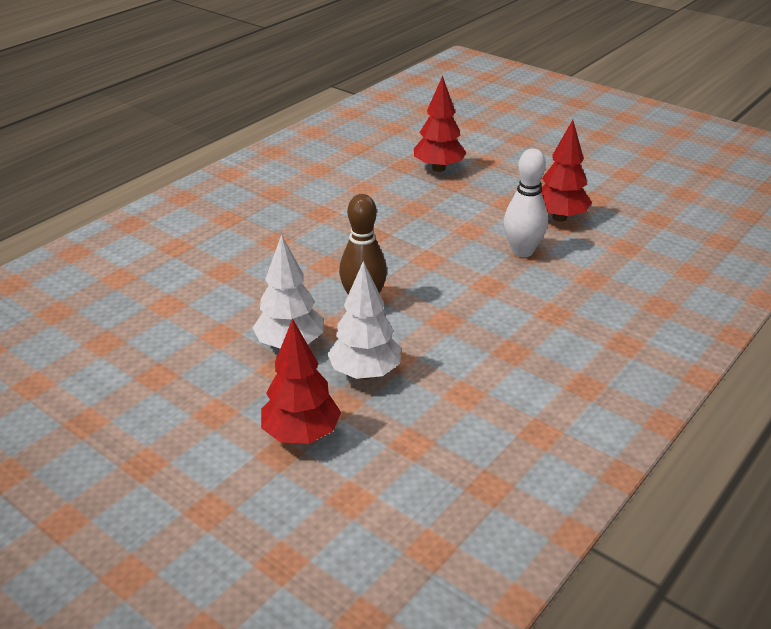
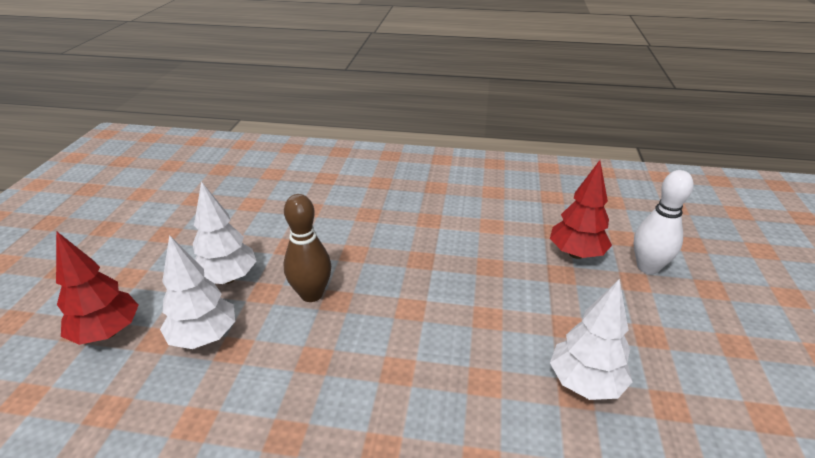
camera: 60 degrees right, 0 degrees up
(522, 251) = (483, 375): white bowling pin -> white bowling pin (647, 267)
(559, 218) = (585, 383): red tree -> white tree

